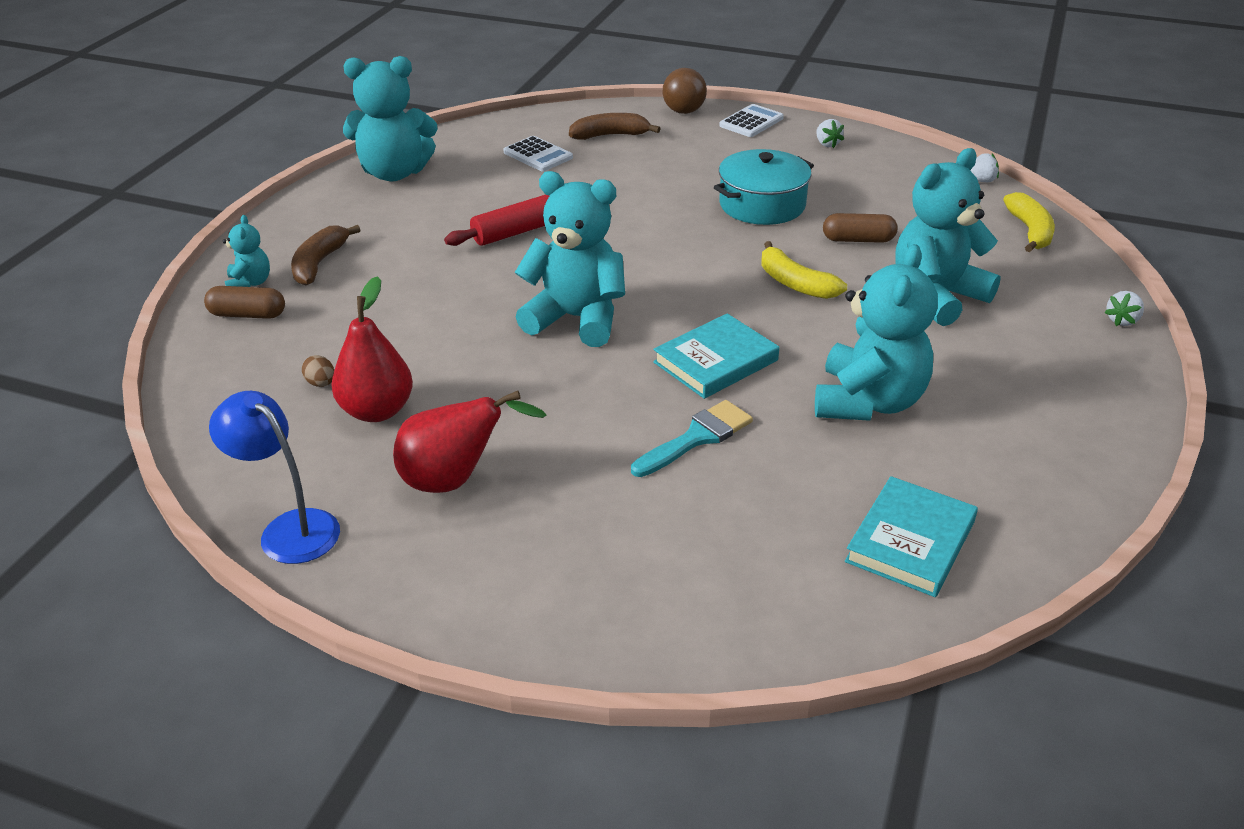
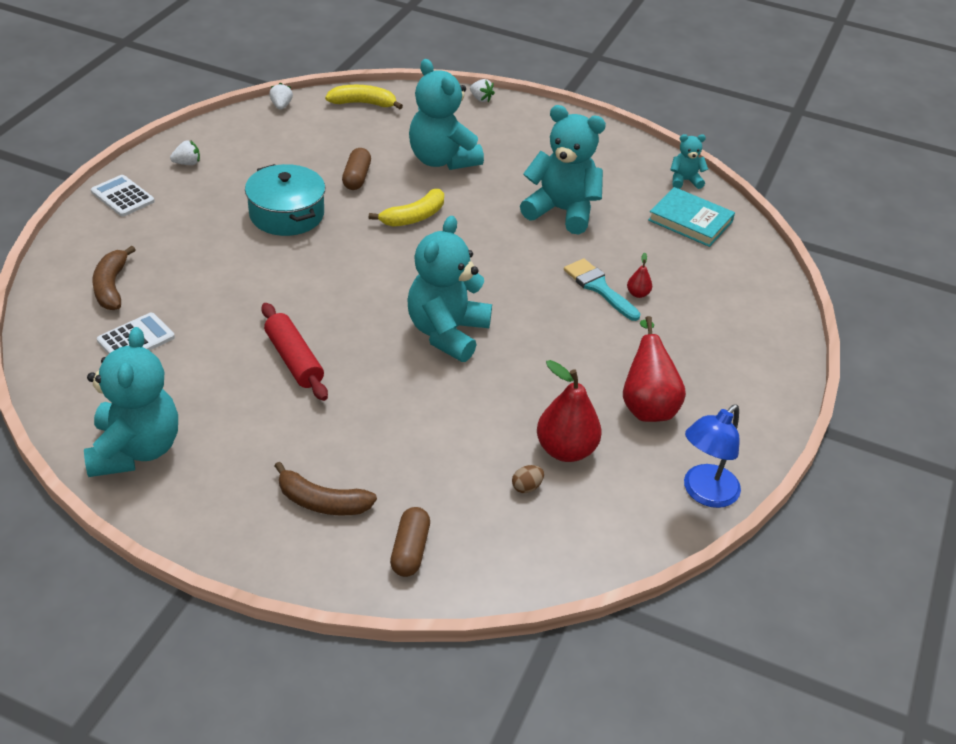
camera: 90 degrees left, 5 degrees up
(249, 284) = (351, 555): turquoise teddy bear -> turquoise teddy bear (685, 181)
(683, 111) = (78, 233): brown ball -> none
(693, 476) = (638, 294): none -> red pear
(715, 361) = (512, 268): turquoise book -> none

